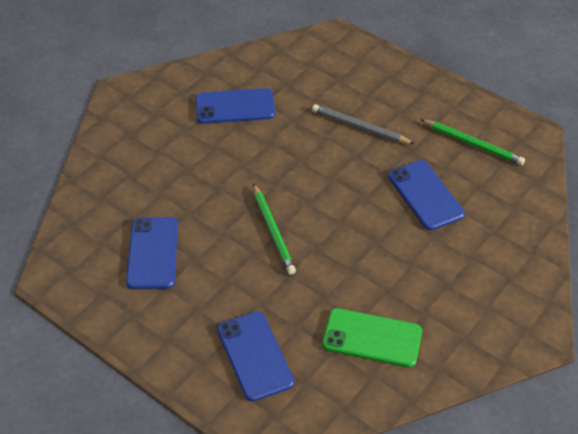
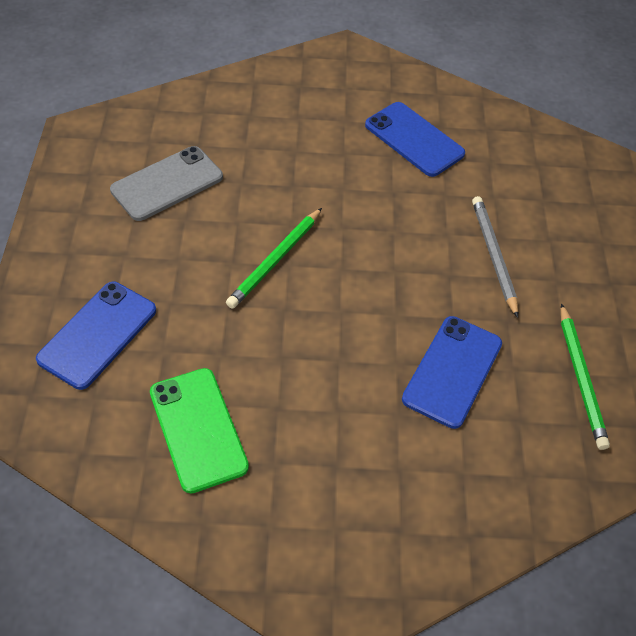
camera: 50 degrees right, 5 degrees up
(153, 253) = (167, 184): blue phone -> grey phone

